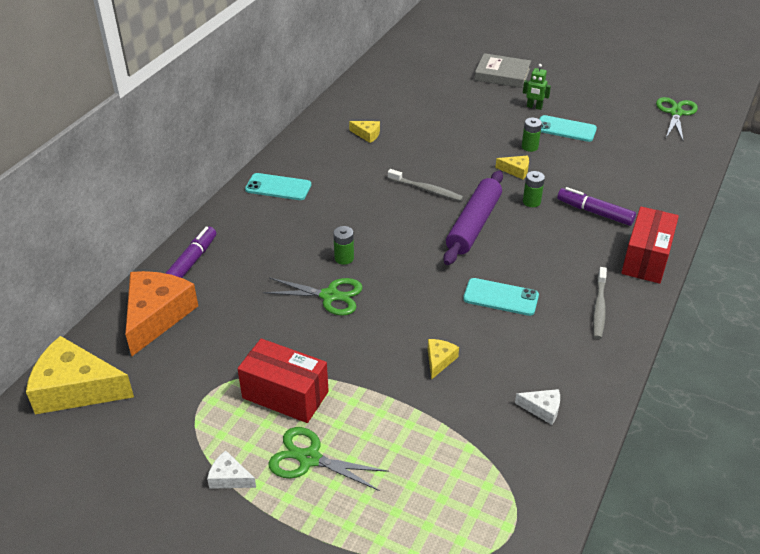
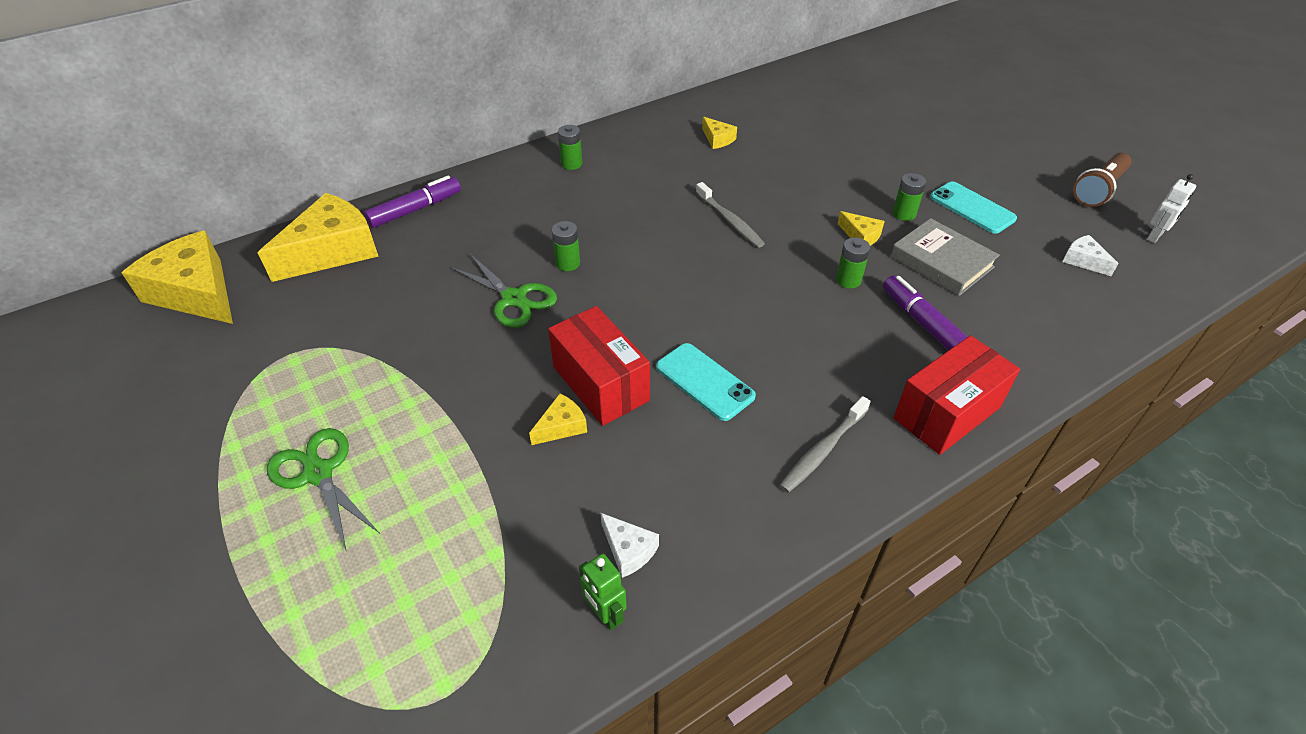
camera: 30 degrees right, 5 degrees up
(157, 316) = (332, 251): orange cheese -> yellow cheese
(229, 478) = (226, 453): white cheese -> white cheese (1083, 261)
(278, 187) = (571, 164): turquoise phone -> green battery
(285, 395) = (365, 388): red box -> red box (600, 383)
(474, 225) = (750, 281): purple rolling pin -> none
(502, 74) = (941, 120): grey book -> grey book (941, 262)
(534, 107) = (951, 169): green robot -> green robot (605, 614)
(626, 93) = (1098, 190): none -> brown flashlight
(675, 113) = (1154, 236): green scissors -> white robot

